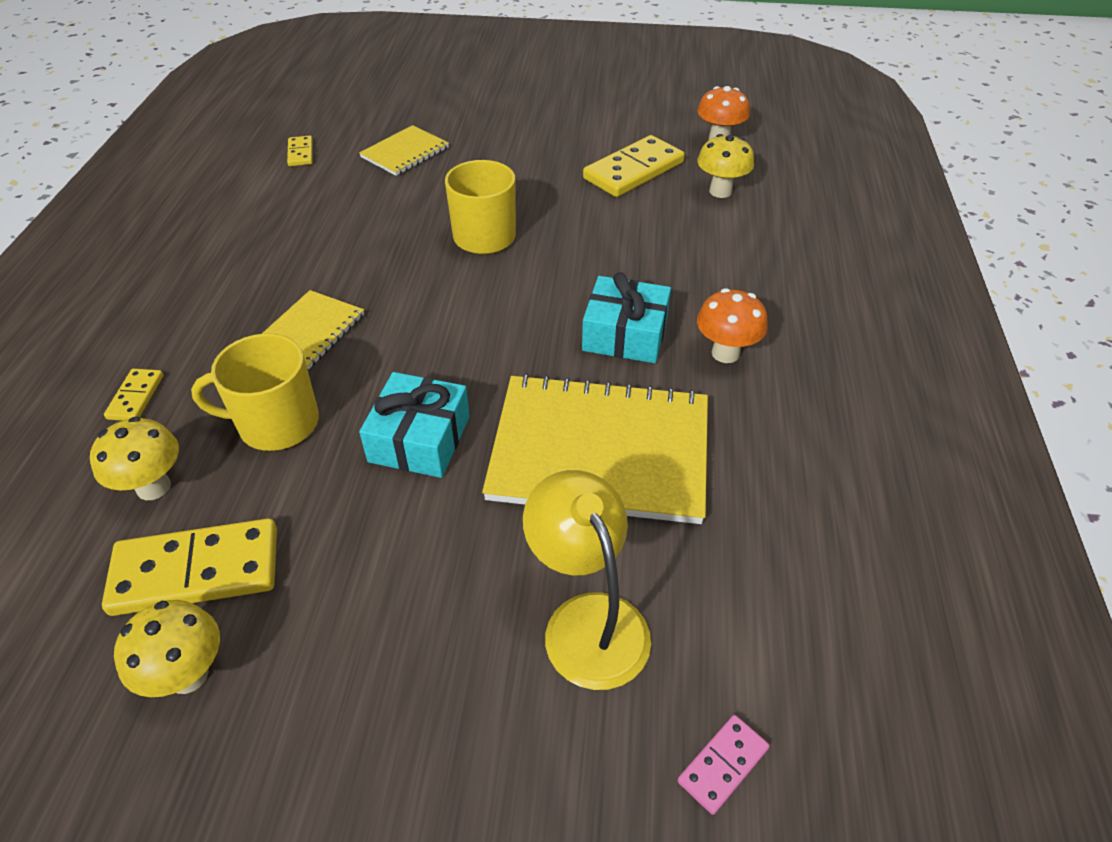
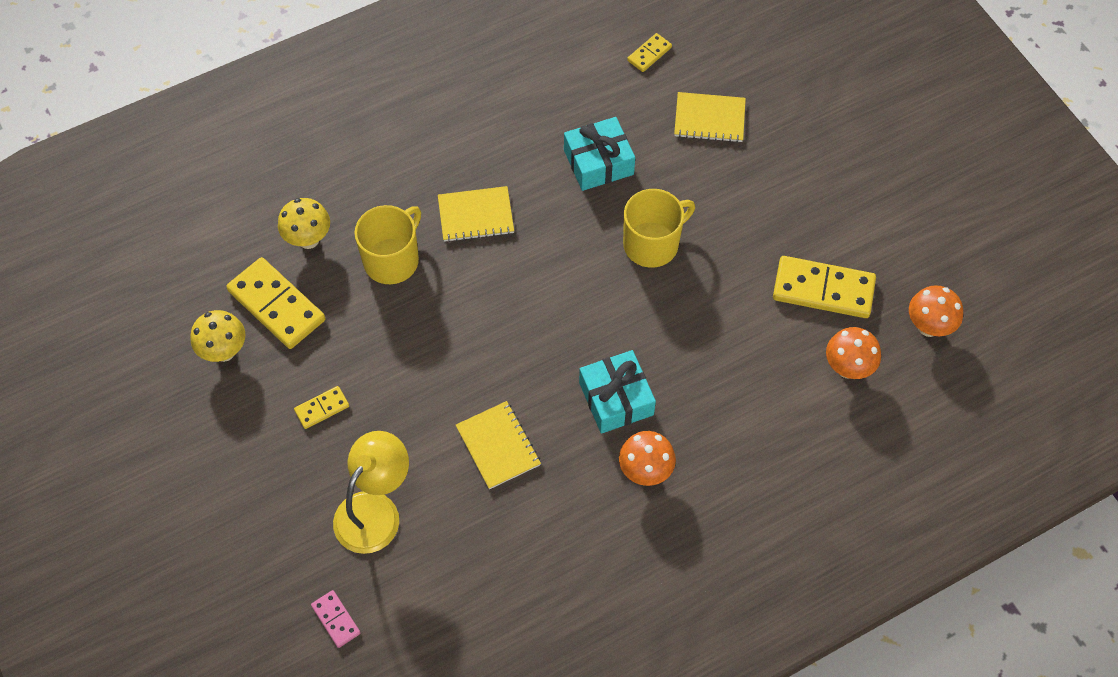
camera: 55 degrees right, 15 degrees up
(136, 397) = (357, 173): yellow domino -> yellow domino (322, 408)
(277, 423) = (392, 260): yellow mug -> yellow mug turned 75 degrees clockwise
(420, 439) = (435, 342): turquoise gift -> turquoise gift (598, 162)
(600, 451) = (498, 446): yellow notebook -> yellow notebook, size x0.51
(720, 191) = (847, 368): yellow mushroom -> orange mushroom
(722, 765) = (336, 619): pink domino -> pink domino turned 45 degrees clockwise

